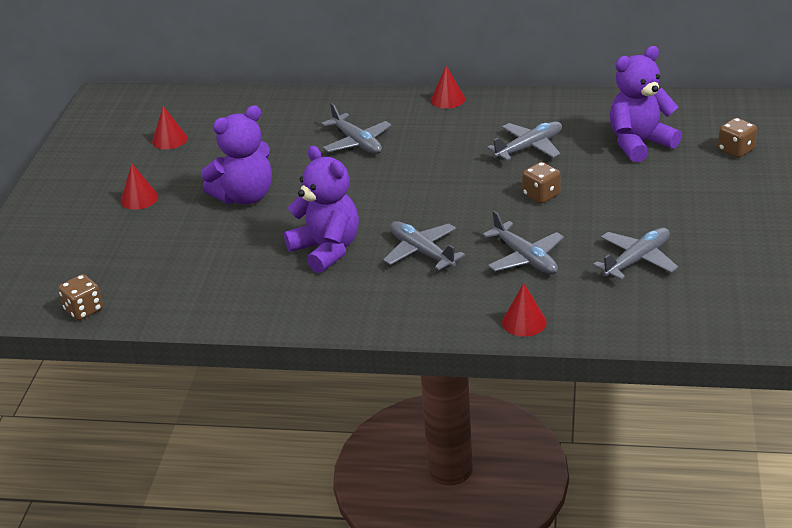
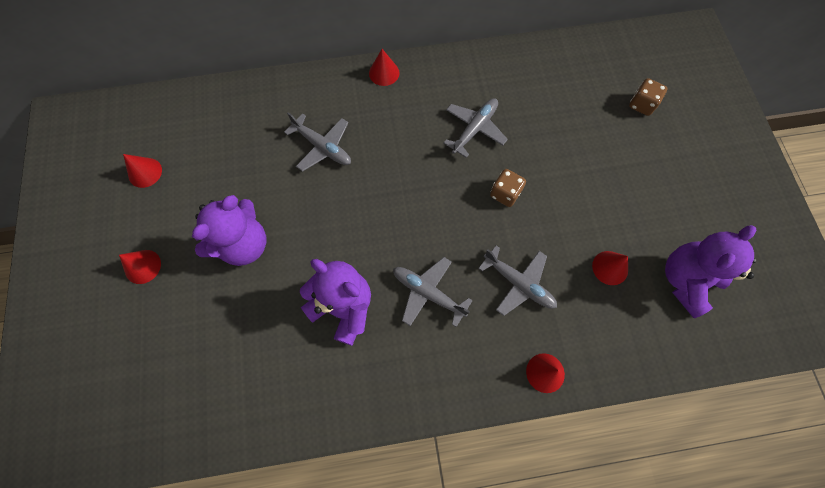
camera: 20 degrees left, 35 degrees up
(84, 310) = (140, 447): brown dice -> none
(637, 260) = (610, 267): grey plane -> red cone
(639, 144) = (563, 109): purple teddy bear -> purple teddy bear (685, 280)

